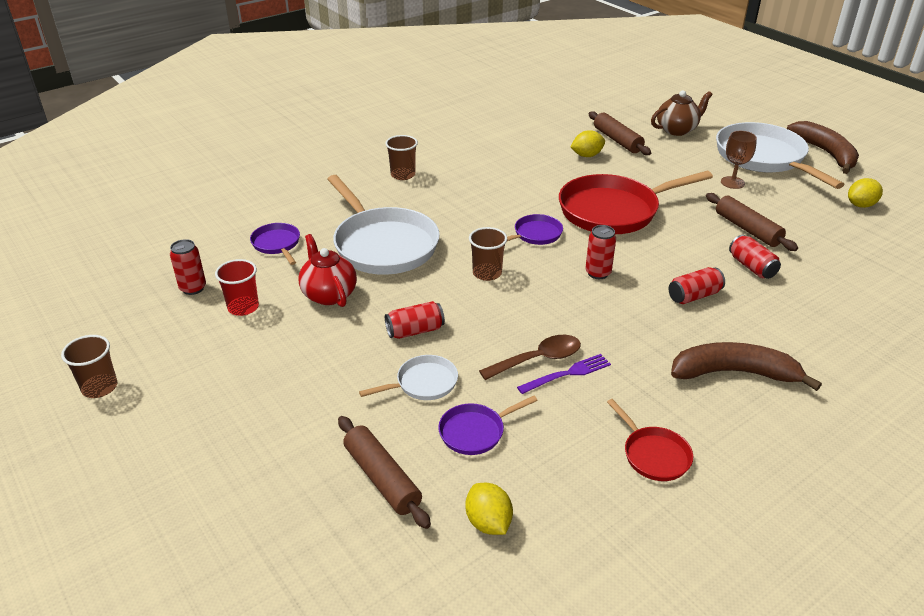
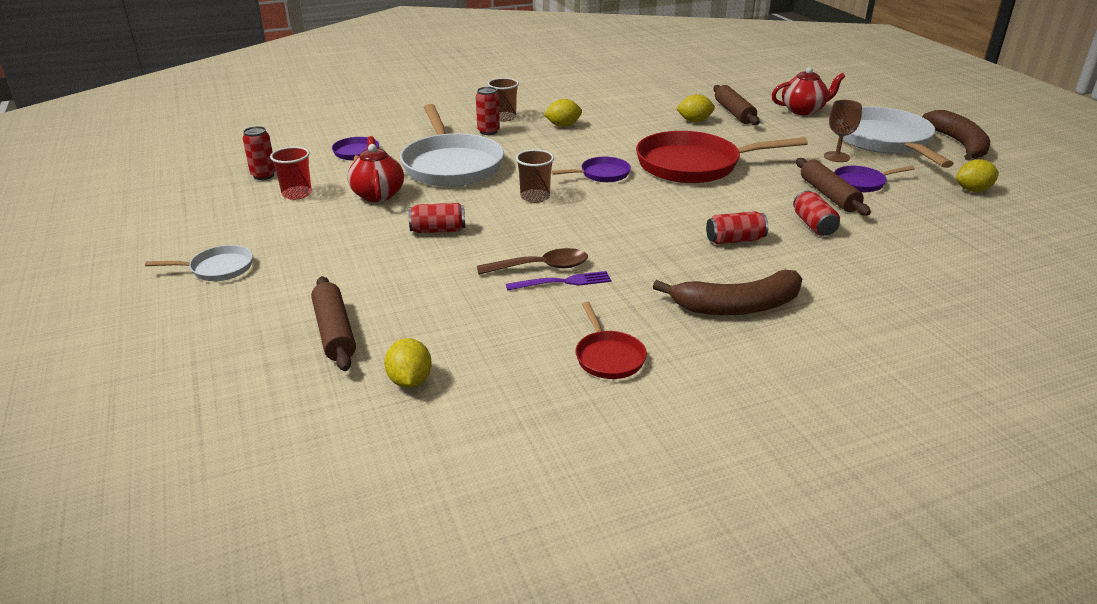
camera: 15 degrees right, 5 degrees down
(99, 387) = (141, 232): brown cup -> none
(423, 383) = (419, 269): white pan -> white pan (217, 268)
(466, 178) = (563, 125): none -> yellow lemon
(475, 432) = (444, 312): purple pan -> purple pan (862, 183)
(598, 273) = (645, 210): red can -> red can (488, 131)
(677, 130) = (803, 110): brown teapot -> red teapot
(734, 373) = (737, 306): brown banana -> brown banana turned 150 degrees clockwise

